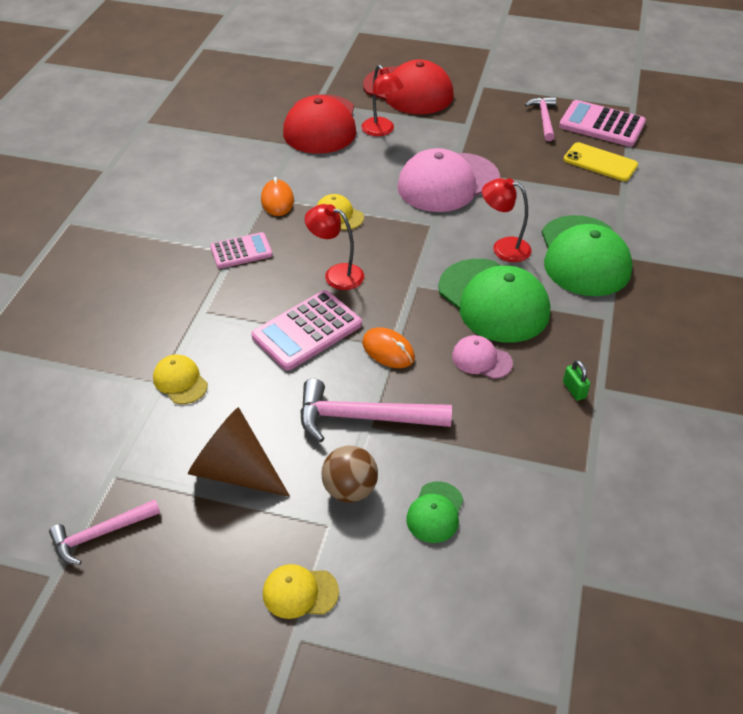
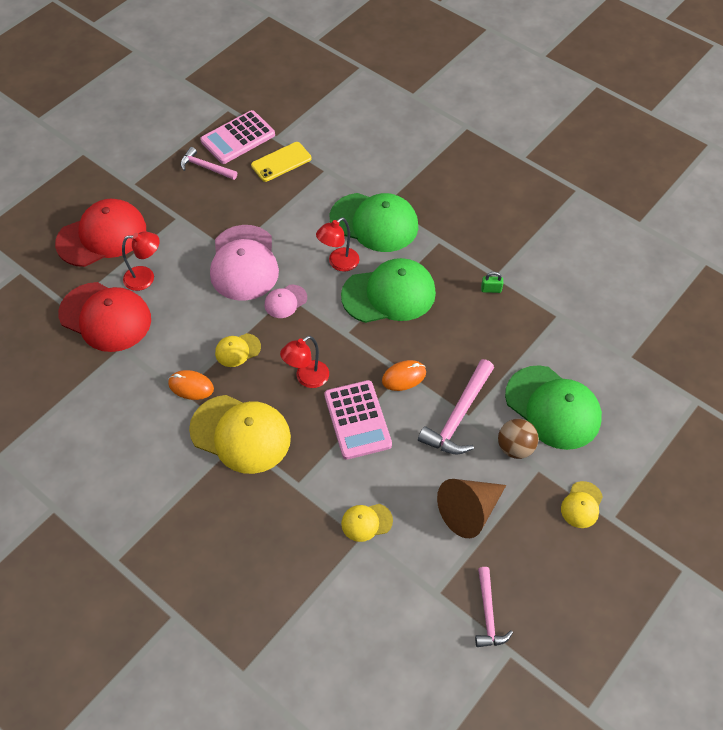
camera: 65 degrees left, 10 degrees up
(241, 251) = (240, 434): pink calculator -> yellow cap
(435, 512) = (553, 407): green cap -> green cap, size x2.11
(481, 359) = (440, 326): pink cap -> pink cap (285, 301)

